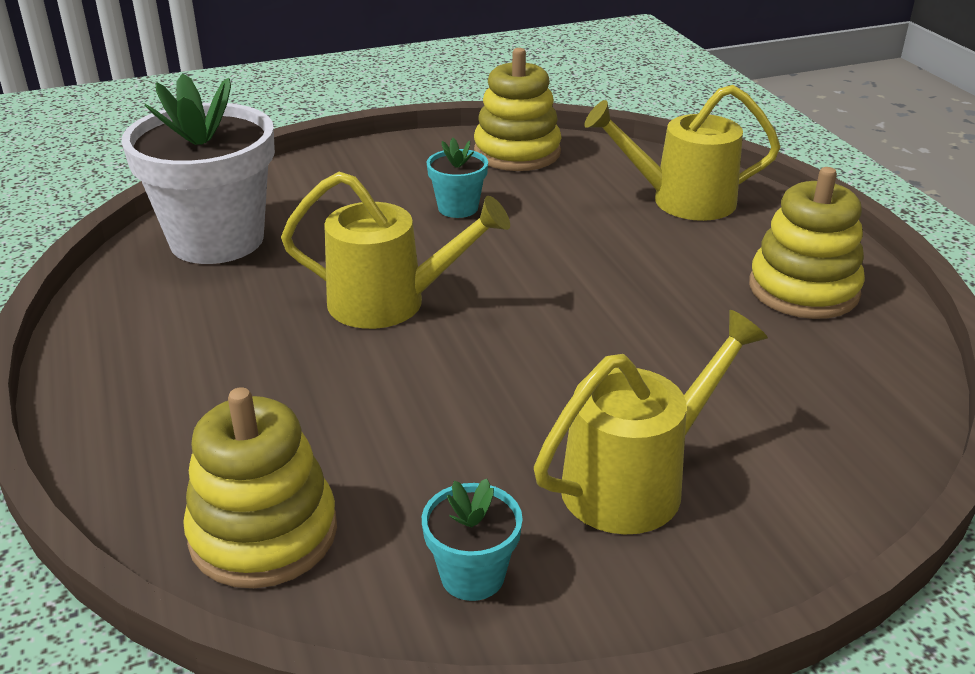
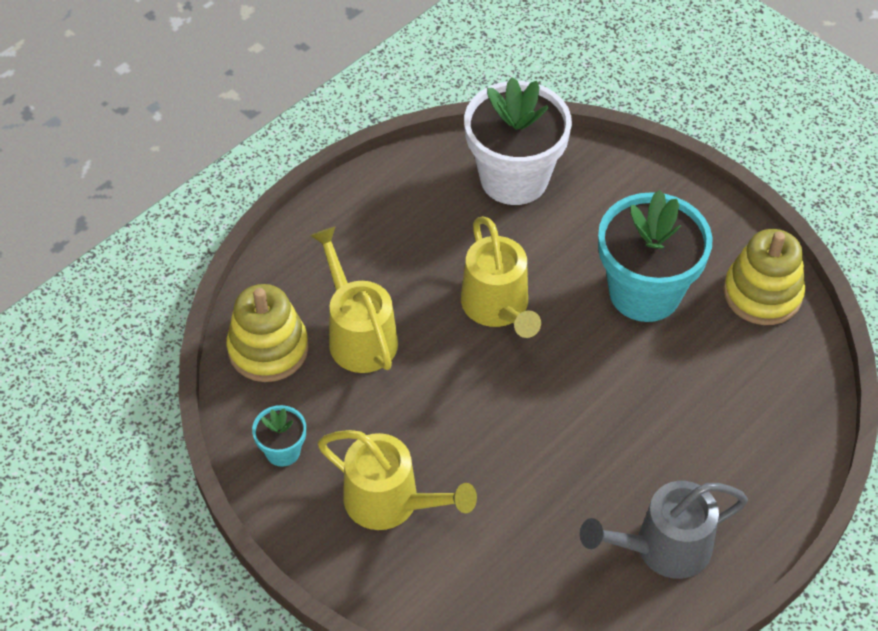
camera: 65 degrees right, 20 degrees up
(458, 208) = (645, 292): turquoise flower pot -> turquoise flower pot, size x2.19
(681, 201) = (753, 433): yellow watering can -> yellow watering can (358, 334)
(803, 289) = (662, 548): yellow stacking toy -> grey watering can

